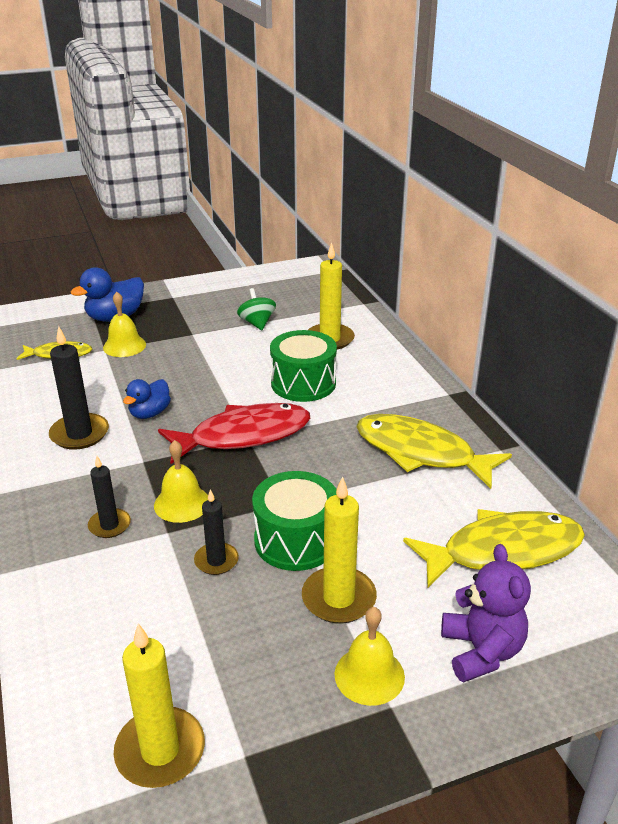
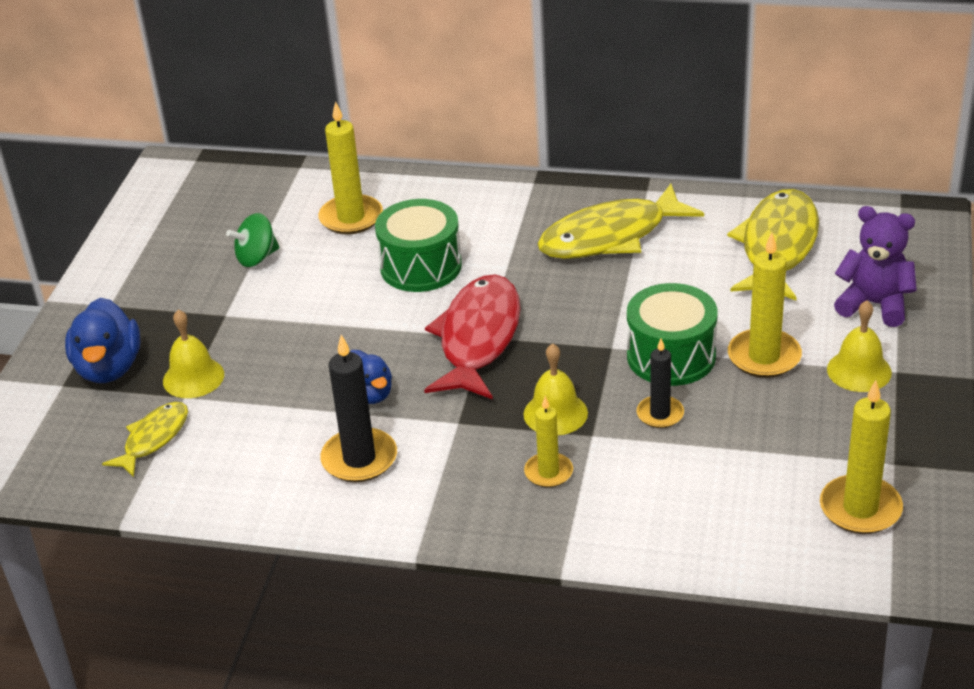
camera: 55 degrees left, 5 degrees up
(109, 525) = (548, 472): black candle -> yellow candle
(257, 323) = (257, 258): green spinning top -> green spinning top turned 45 degrees counterclockwise

